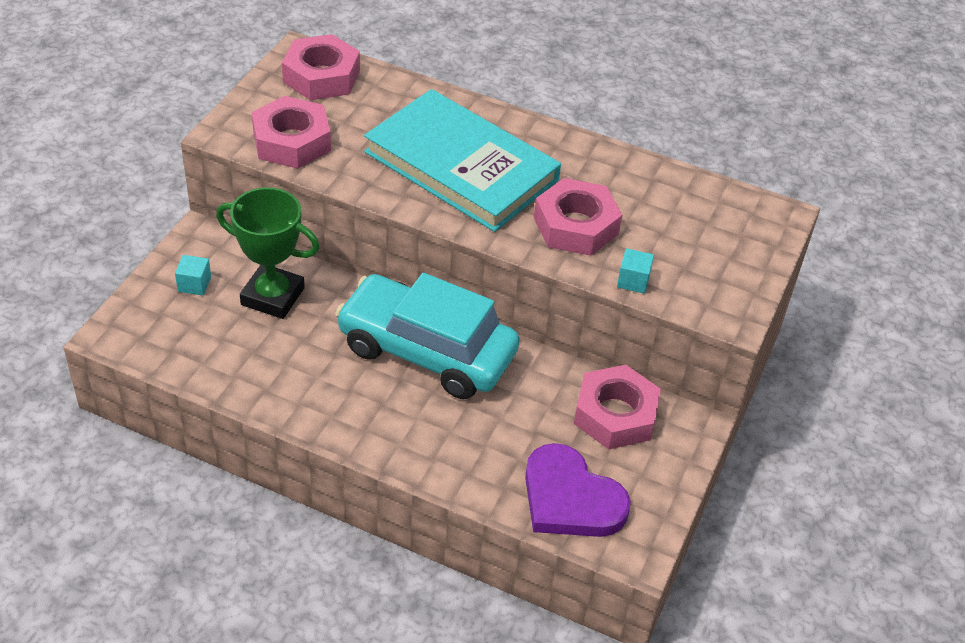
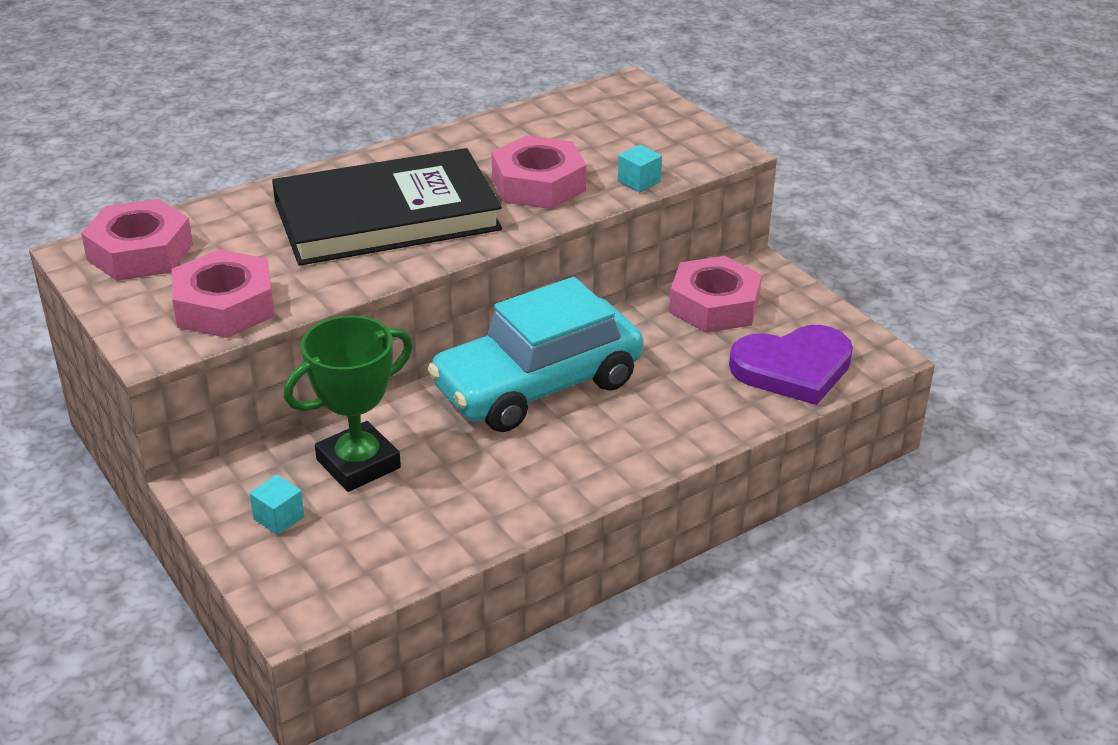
camera: 55 degrees left, 10 degrees down
(461, 166) = (387, 216): turquoise book -> black book

